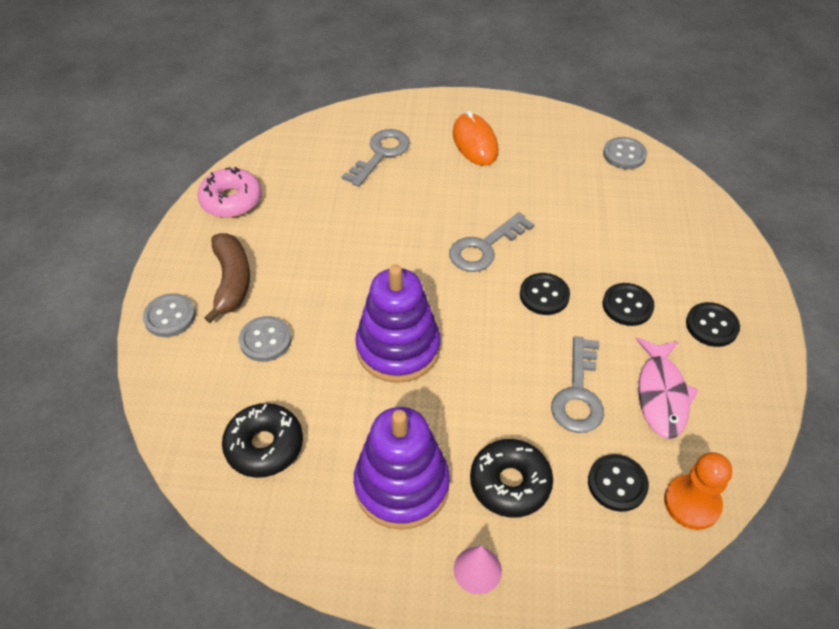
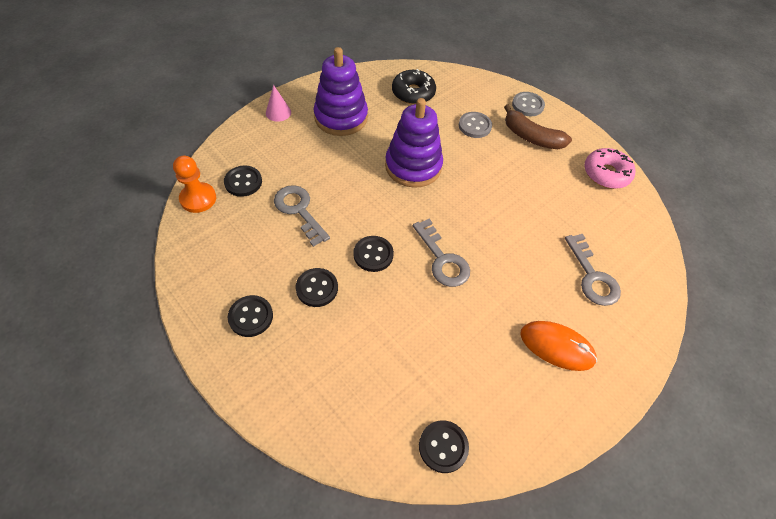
camera: 130 degrees right, 5 degrees up
(484, 247) = (442, 259): grey key -> grey key turned 150 degrees clockwise
(510, 483) = (295, 148): black donut -> none
(624, 155) = (443, 447): grey button -> black button
(661, 395) = (252, 244): pink fish -> none

